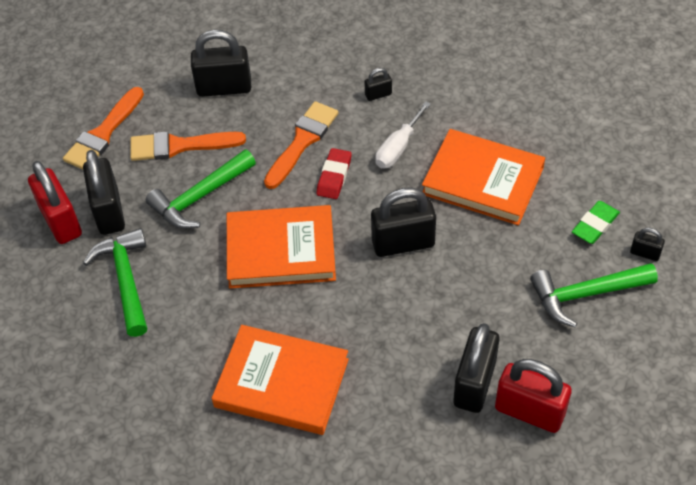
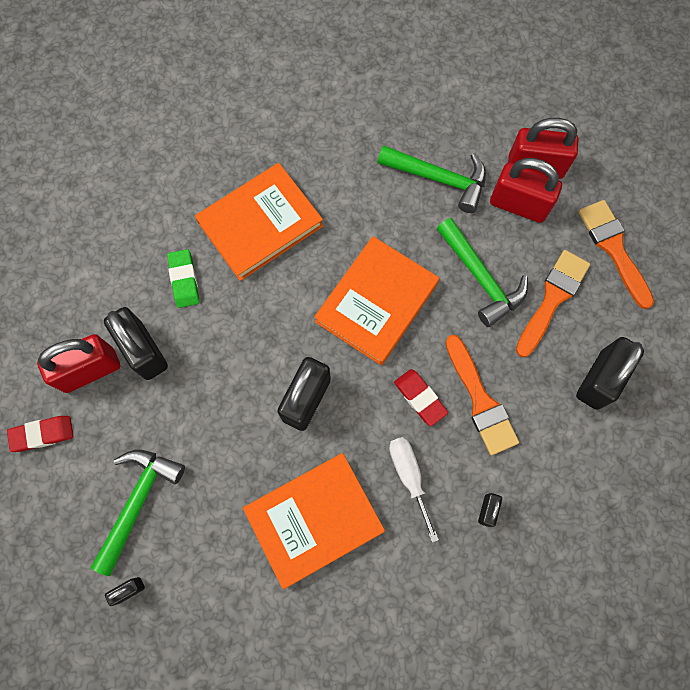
camera: 125 degrees right, 20 degrees up
(109, 212) = (518, 205): black padlock -> red padlock
(199, 197) = (481, 278): green hammer -> green hammer turned 150 degrees clockwise
(595, 225) = (190, 575): green eraser -> green eraser (184, 280)
(611, 403) = (42, 434): none -> red eraser

